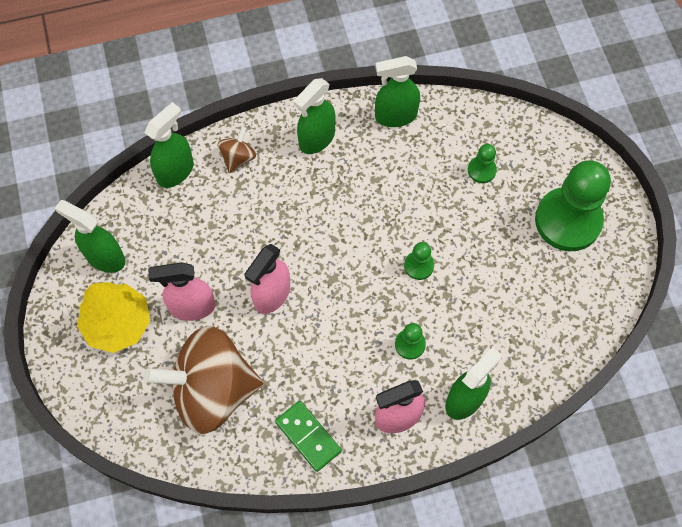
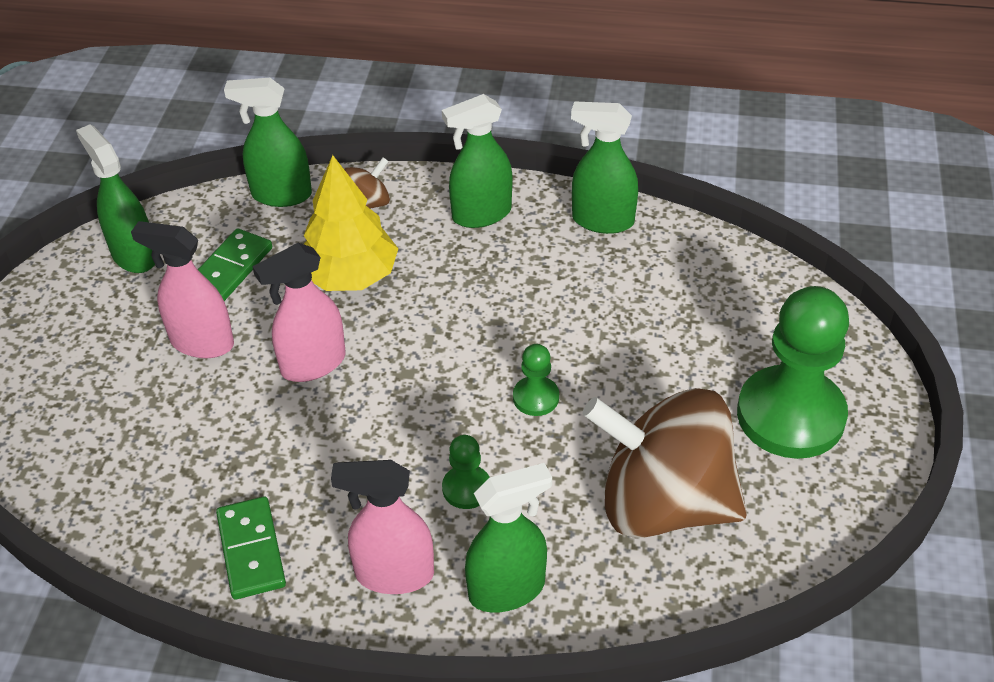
camera: 25 degrees right, 20 degrees down
(118, 324) = (98, 329): yellow tree -> yellow tree (350, 276)
(175, 171) = (281, 195): green spray bottle -> green spray bottle turned 150 degrees counterclockwise
(176, 243) = (230, 268): none -> green domino
(212, 390) = (162, 446): brown spinning top -> brown spinning top (663, 503)
(481, 170) = (690, 315): green pawn -> none

